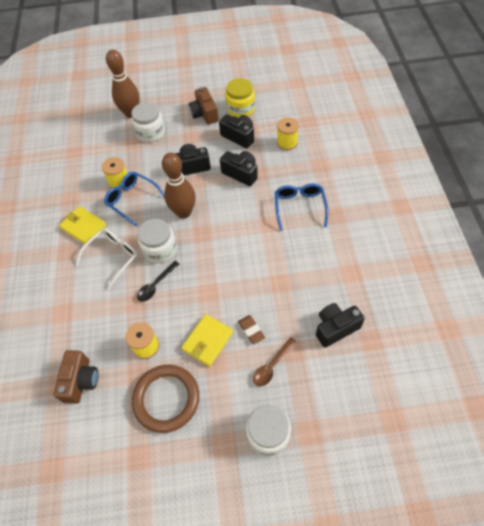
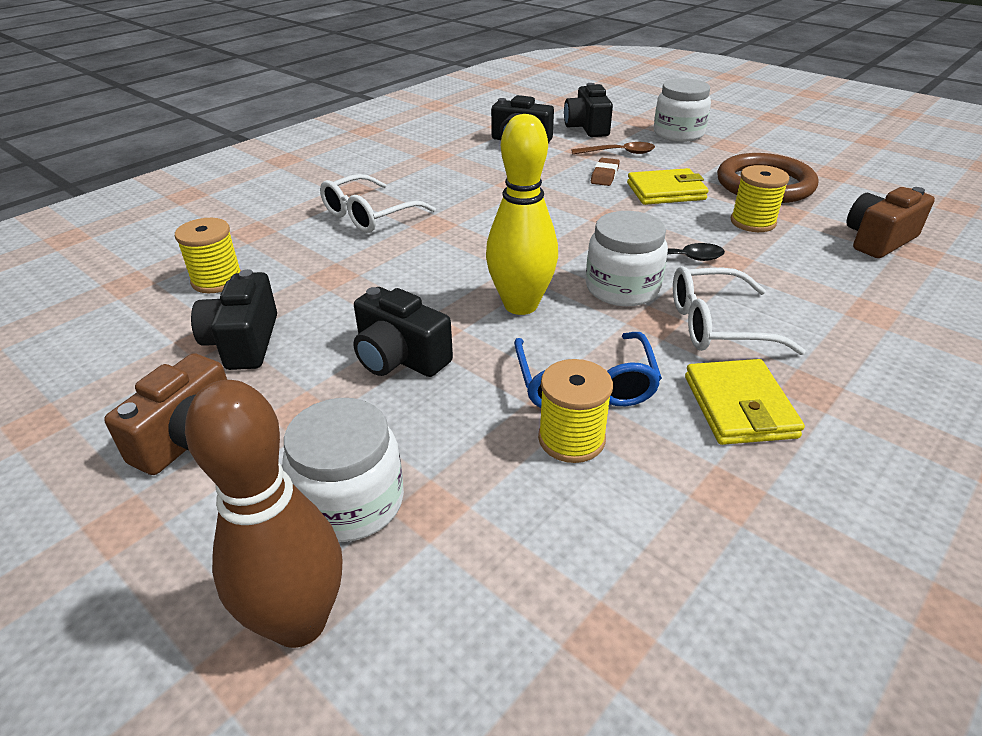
camera: 135 degrees left, 20 degrees down
(184, 212) = (520, 305): brown bowling pin -> yellow bowling pin
(240, 108) = (130, 388): yellow jar -> none
(241, 173) = (353, 292): black camera -> black camera (587, 127)
(299, 207) = (369, 215): blue glasses -> white glasses

